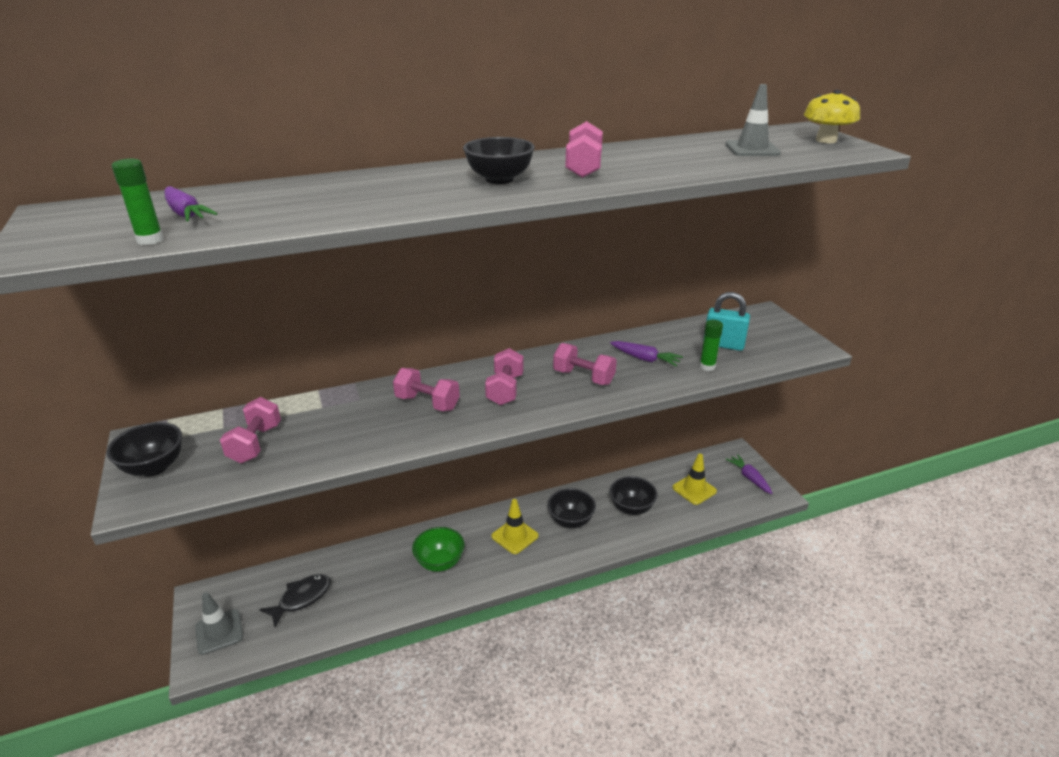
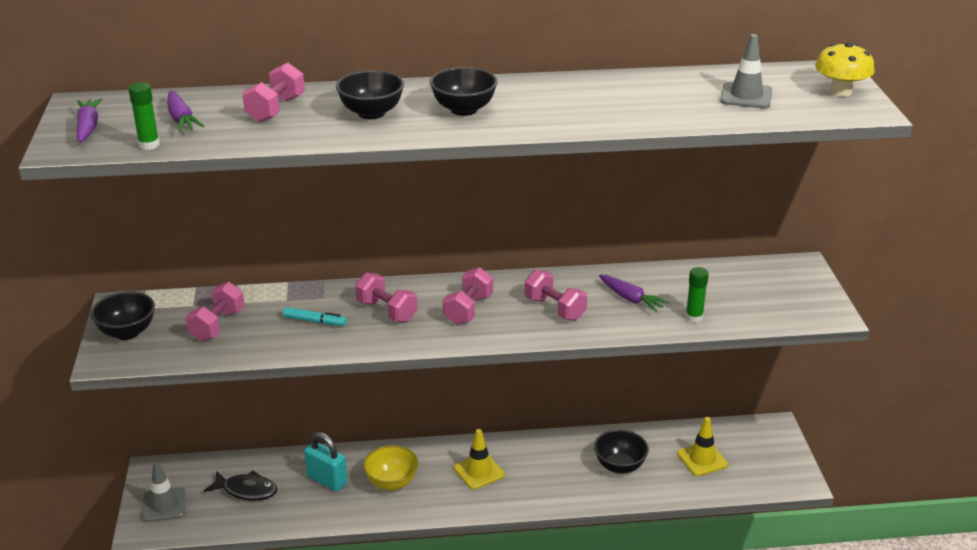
camera: 15 degrees right, 0 degrees up
(301, 598) = (246, 490): black fish -> black fish turned 45 degrees clockwise
(358, 424) = (314, 321): none -> turquoise marker
(440, 562) = (391, 482): green bowl -> yellow bowl
(570, 521) = (545, 467): black bowl -> black bowl (371, 113)
(583, 168) = (553, 103): pink dumbbell -> pink dumbbell (276, 109)
(723, 345) = (728, 296): turquoise padlock -> turquoise padlock (327, 480)
(749, 478) = (775, 458): purple carrot -> purple carrot (88, 127)

